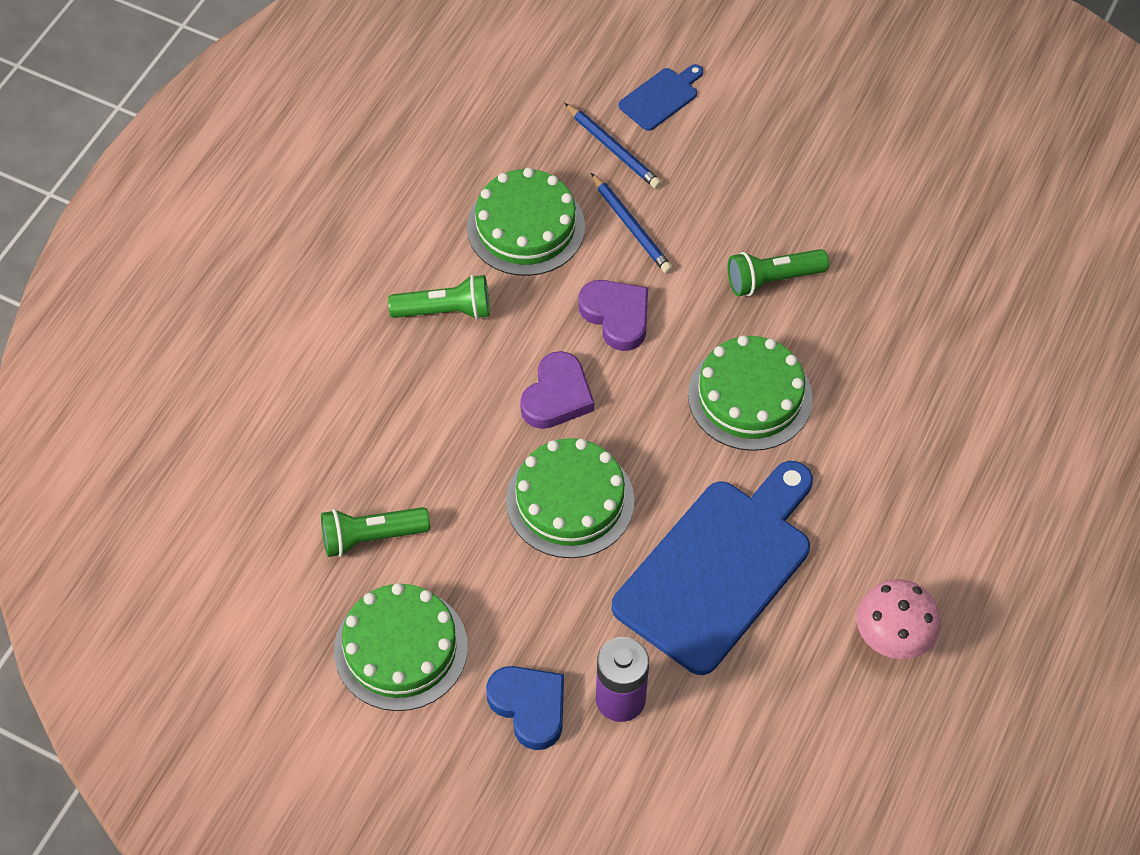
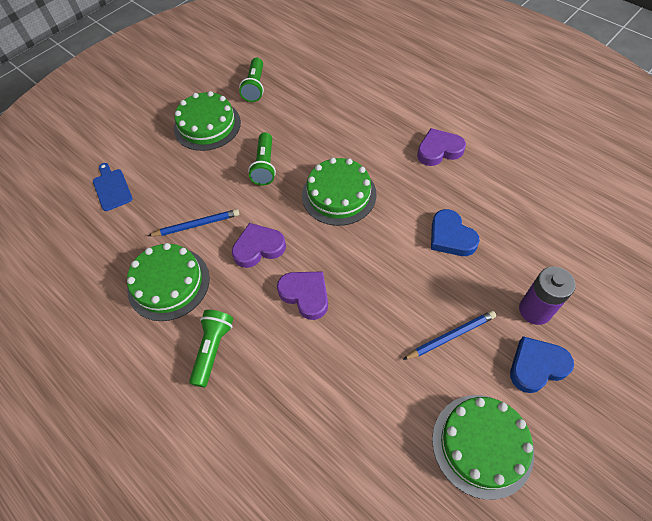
camera: 70 degrees left, 0 degrees up
(371, 537) = (385, 445): green flashlight -> green flashlight (255, 87)
(570, 500) = (386, 305): green cake -> green cake (207, 125)
(613, 149) = (135, 221): blue pencil -> blue pencil (451, 336)
(719, 568) = (451, 237): blue cutting board -> blue heart
(893, 636) = (506, 168): pink mushroom -> none
(898, 525) = (439, 150): none -> purple heart

